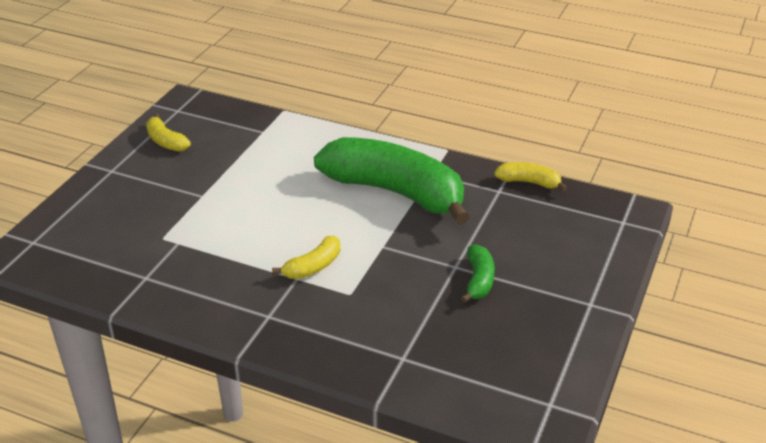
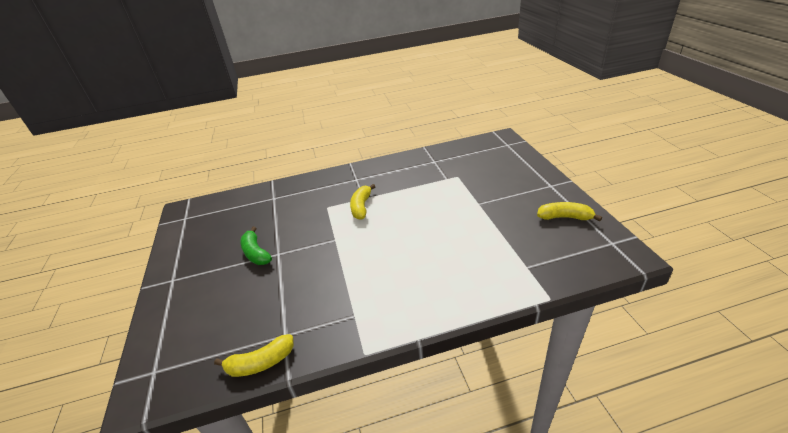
camera: 145 degrees right, 0 degrees up
(395, 192) = (365, 279): green banana -> none

